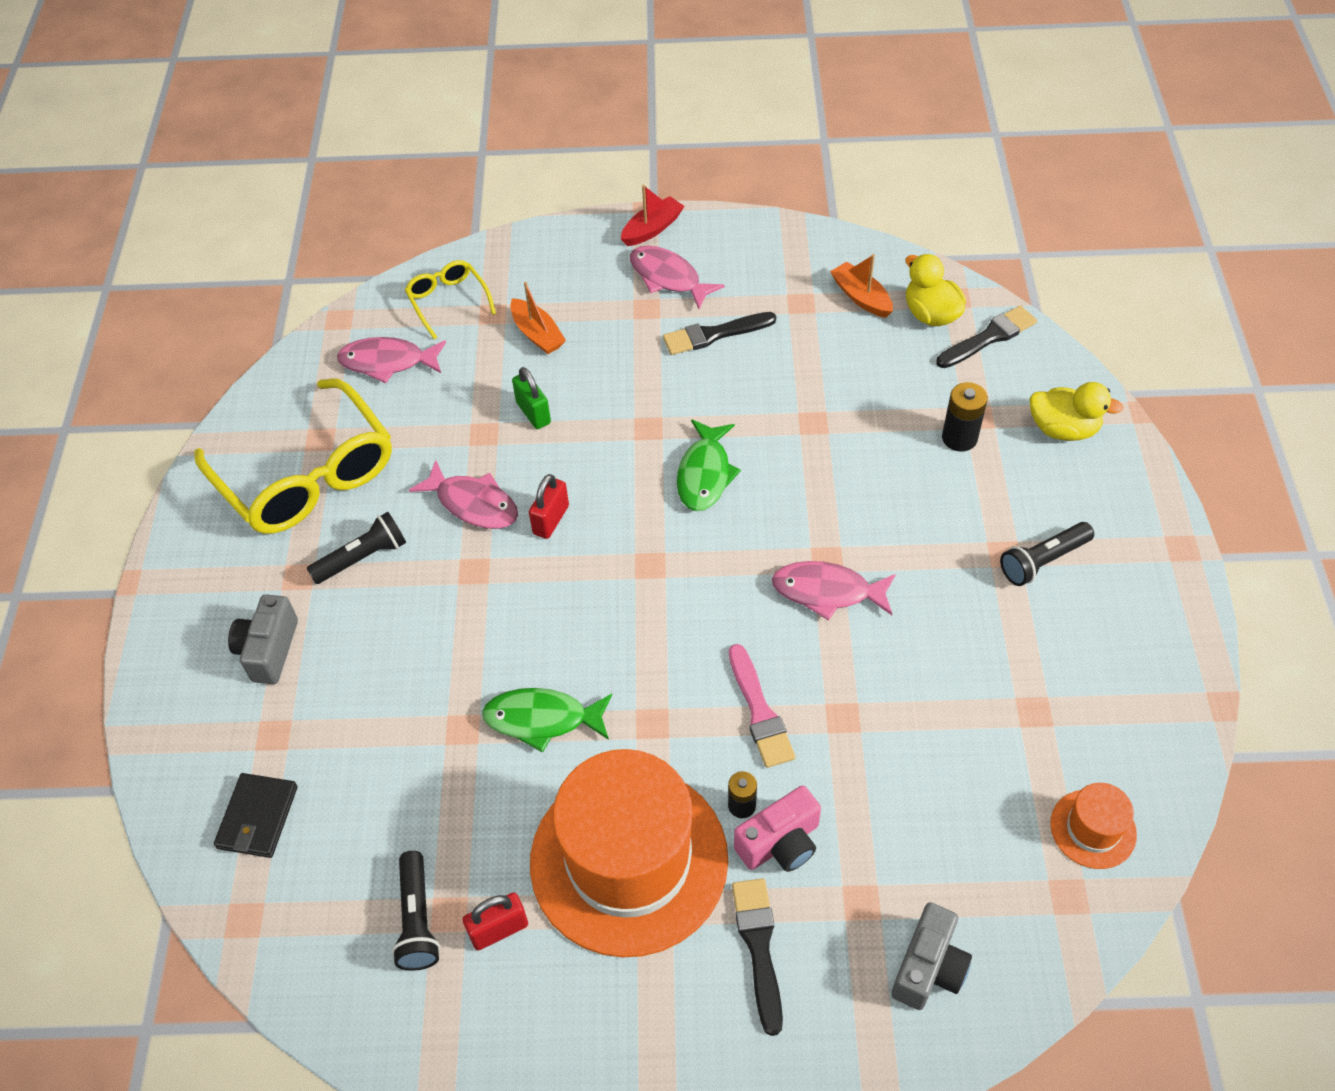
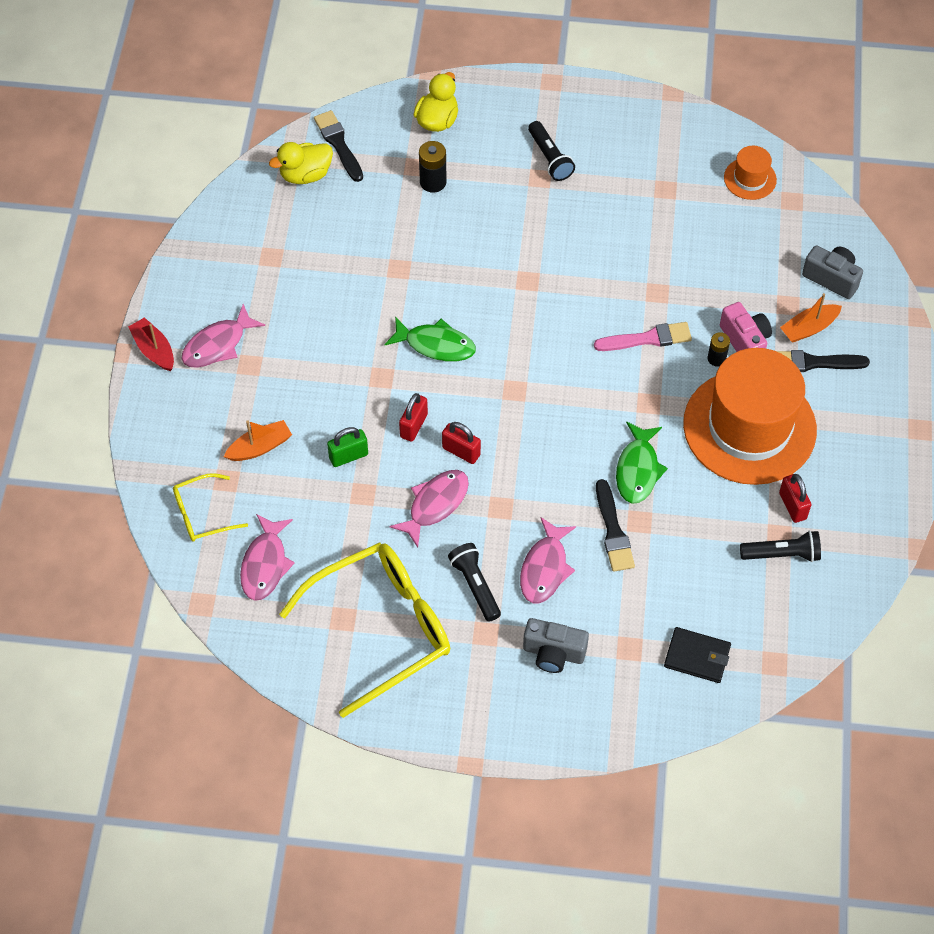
camera: 85 degrees left, 5 degrees up
(583, 468) = (413, 426): none -> red padlock
(714, 334) = (291, 320): black brush -> black brush (613, 531)
(827, 592) = (556, 284): pink fish -> pink fish (545, 568)
(861, 297) = (275, 216): orange boat -> orange boat (809, 328)

